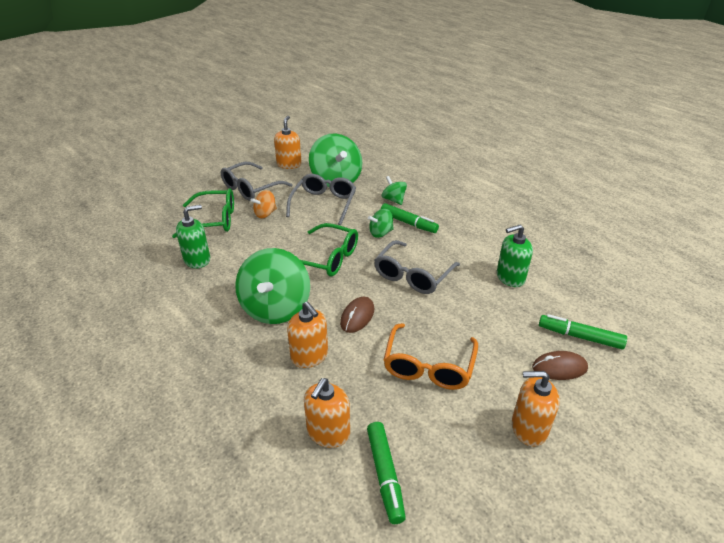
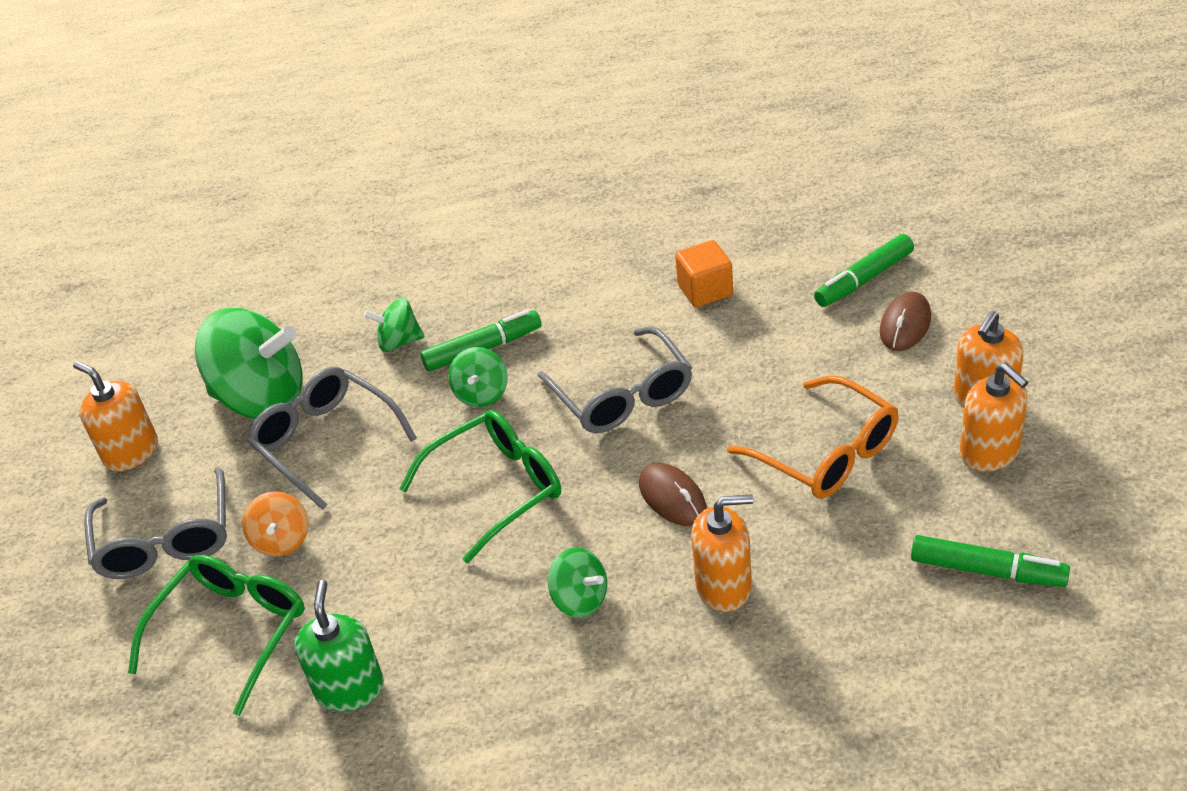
camera: 55 degrees left, 5 degrees up
(276, 308) = (580, 599): green spinning top -> green spinning top, size x0.49
(328, 432) = (887, 609): orange soap dispenser -> orange soap dispenser (989, 452)
(510, 277) = (705, 290): green soap dispenser -> orange cube

